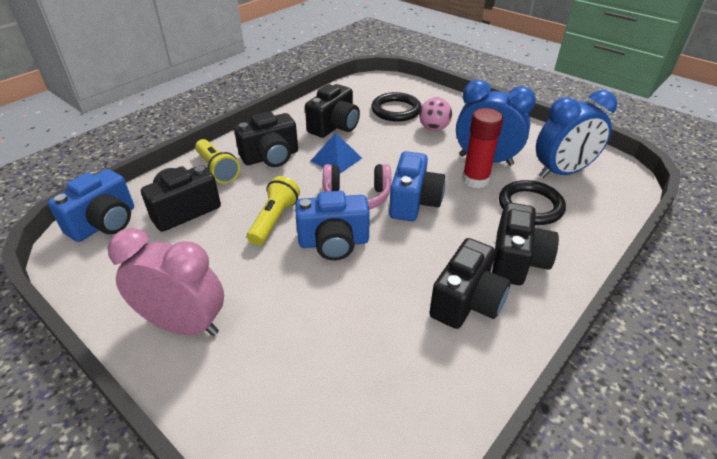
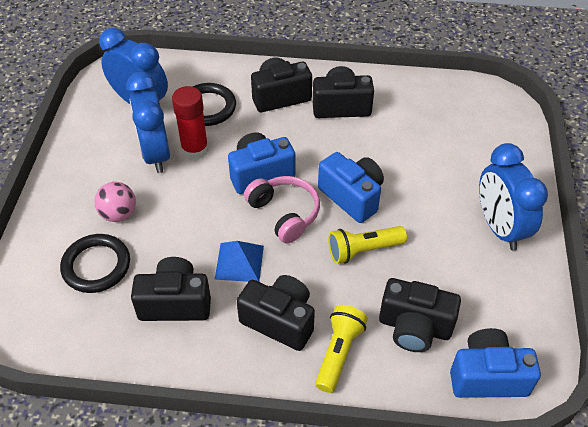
camera: 125 degrees left, 10 degrees up
(184, 325) = (499, 227): pink clock -> blue clock

